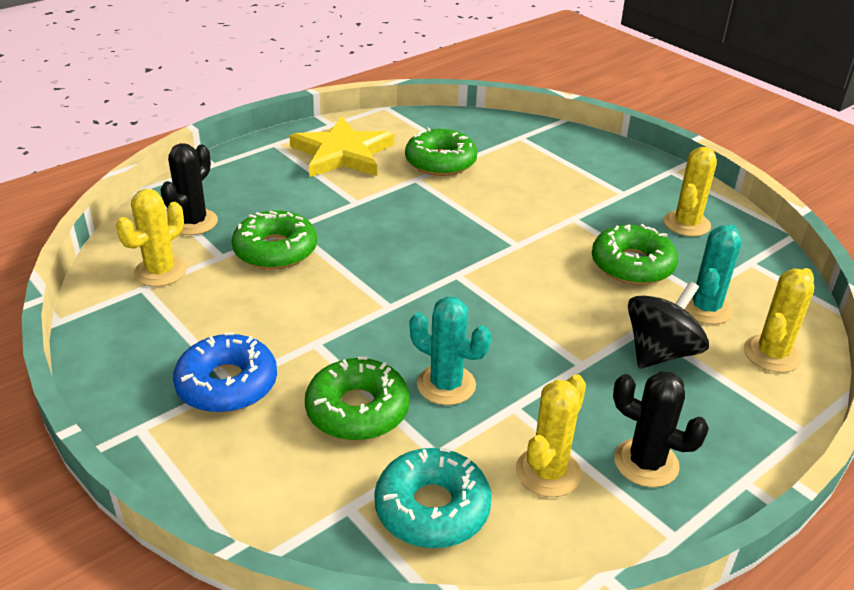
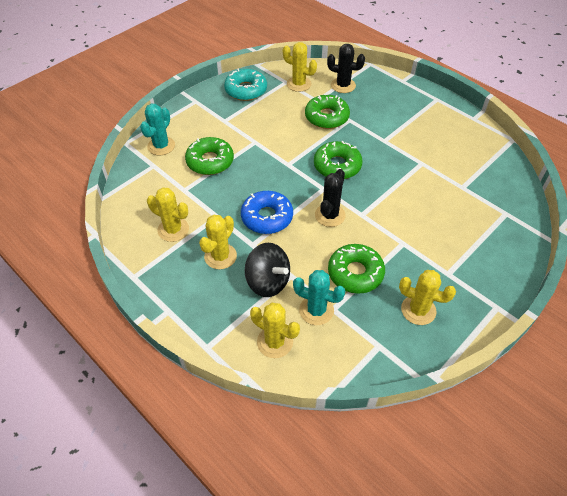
camera: 85 degrees right, 15 degrees up
(227, 384) = (223, 119): blue donut -> blue donut (267, 217)
(342, 153) = (438, 128): yellow star -> none
(432, 508) = (152, 191): turquoise donut -> turquoise donut (246, 90)
(440, 162) = (448, 173): green donut -> green donut (337, 166)
(446, 385) = (230, 190): turquoise cactus -> turquoise cactus (161, 146)
(612, 406) = (220, 256): none -> yellow cactus
(646, 463) = (180, 268): black cactus -> black cactus (330, 215)

